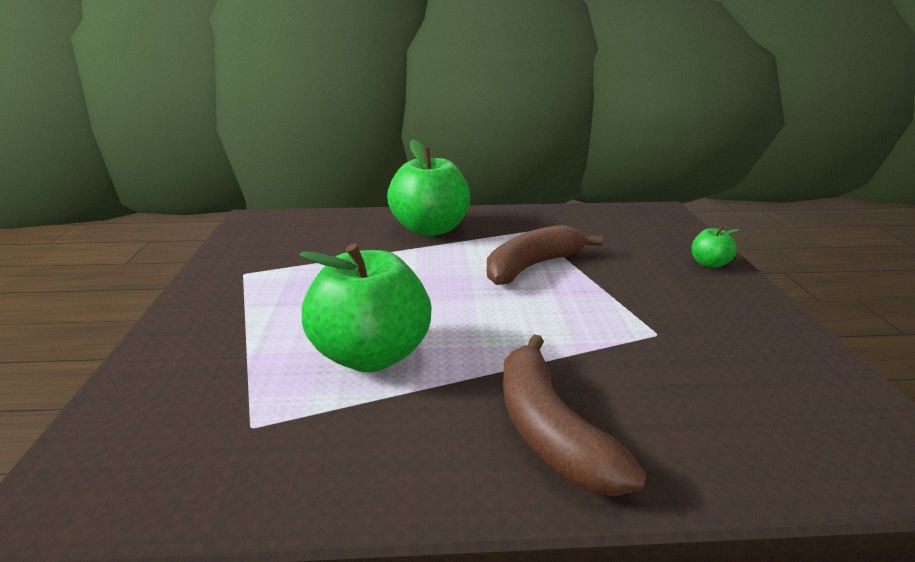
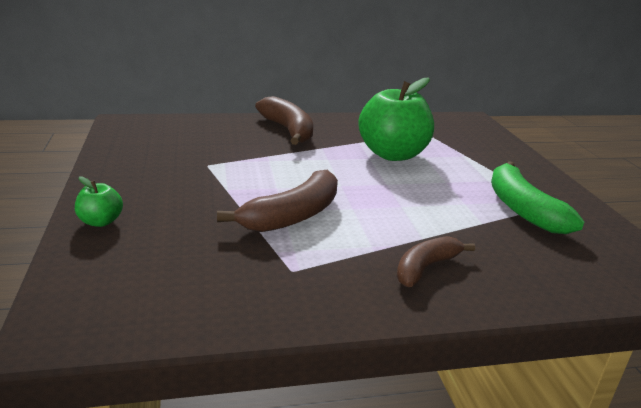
camera: 170 degrees right, 0 degrees up
(285, 269) = (522, 209): none -> green banana
(430, 229) = (426, 268): green apple -> brown banana

